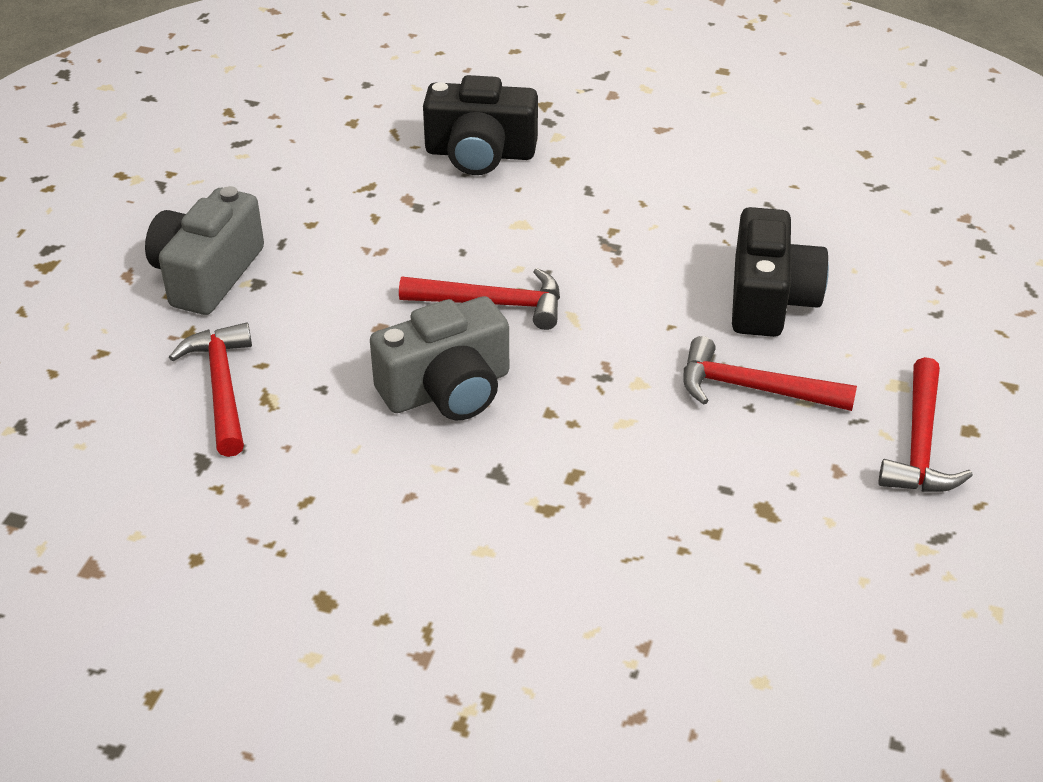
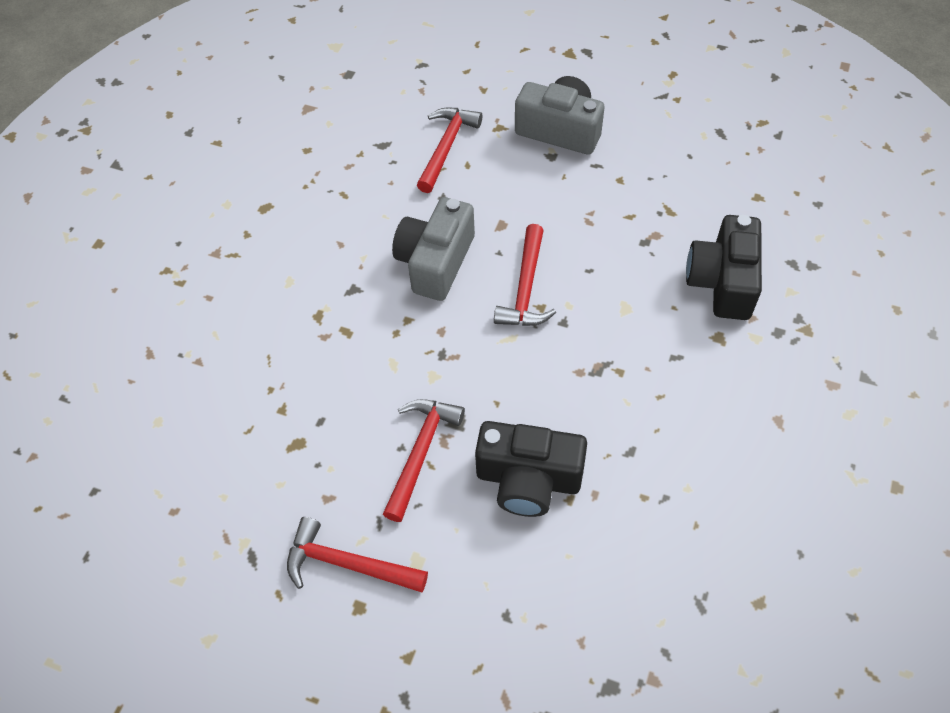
camera: 95 degrees right, 15 degrees up
(222, 388) = (446, 147): red hammer -> red hammer turned 60 degrees counterclockwise
(447, 389) = (435, 262): grey camera -> grey camera turned 45 degrees clockwise

